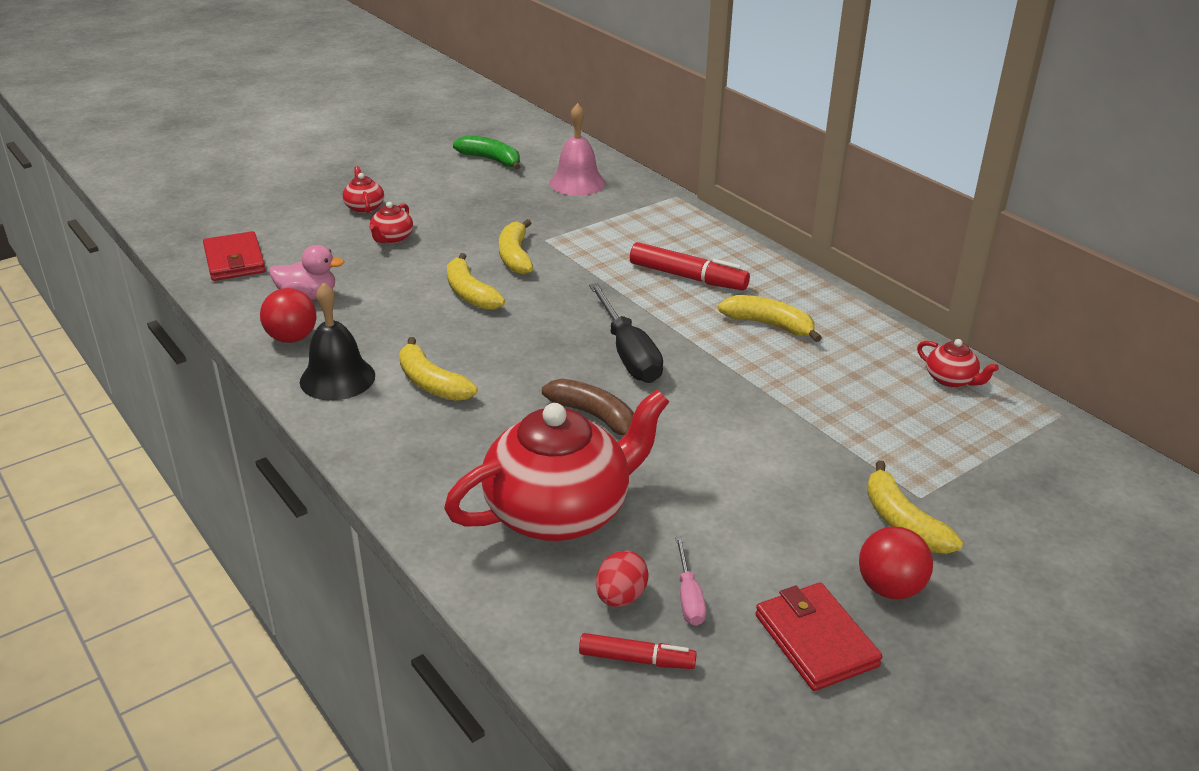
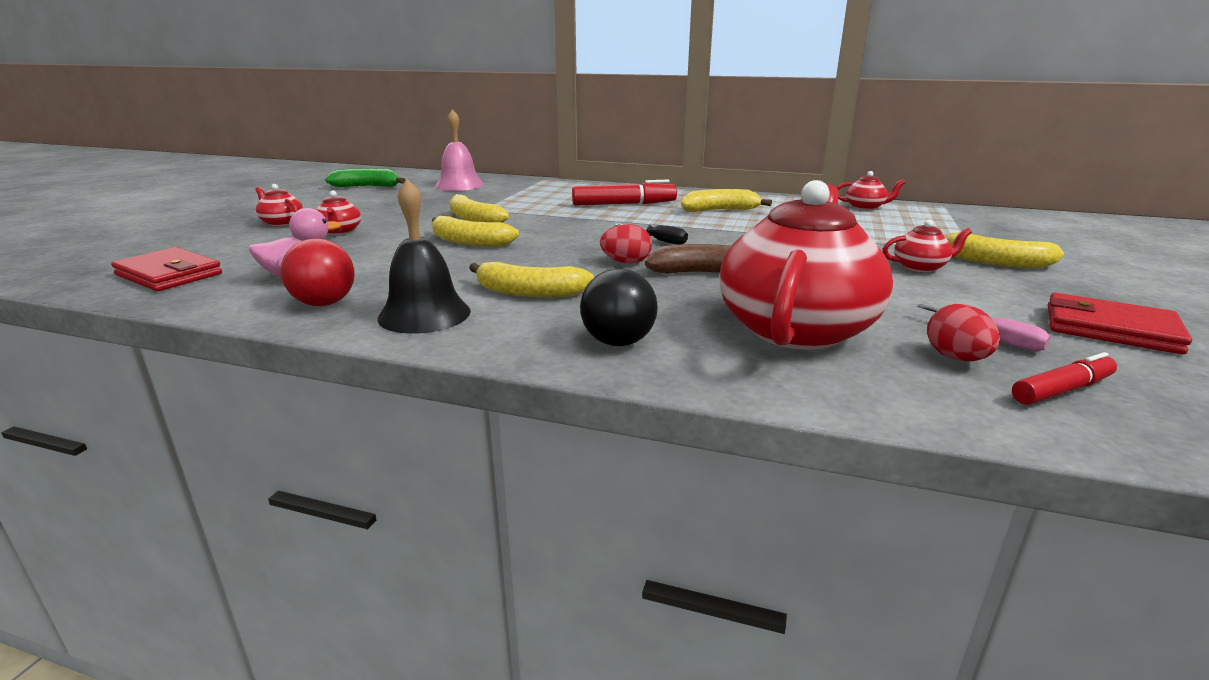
camera: 35 degrees left, 10 degrees down
(418, 465) = (618, 342): none -> black ball
(554, 375) = (626, 262): none -> red egg
(628, 353) = (658, 240): black screwdriver -> black screwdriver, size x0.52
(807, 495) = (920, 267): none -> red teapot
(889, 588) = (1068, 290): red ball -> none

